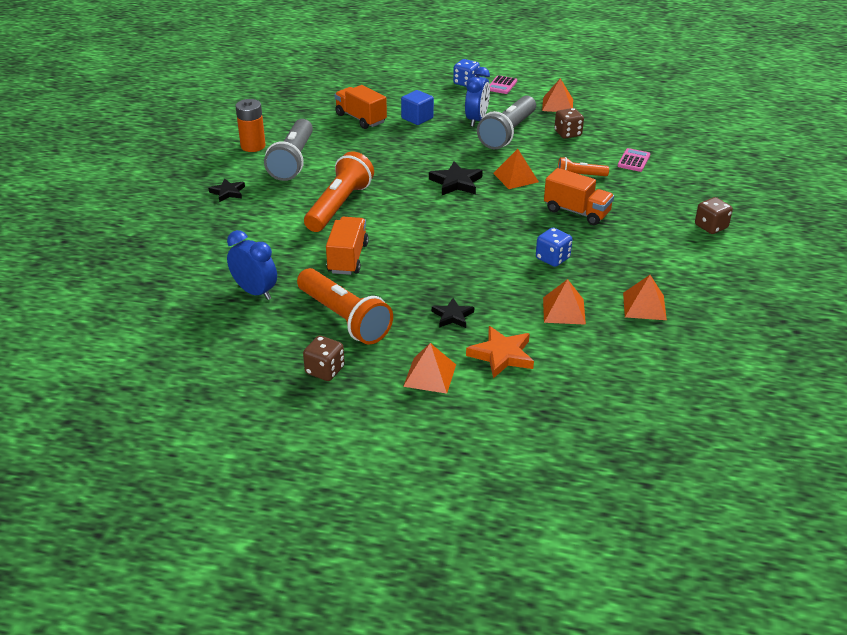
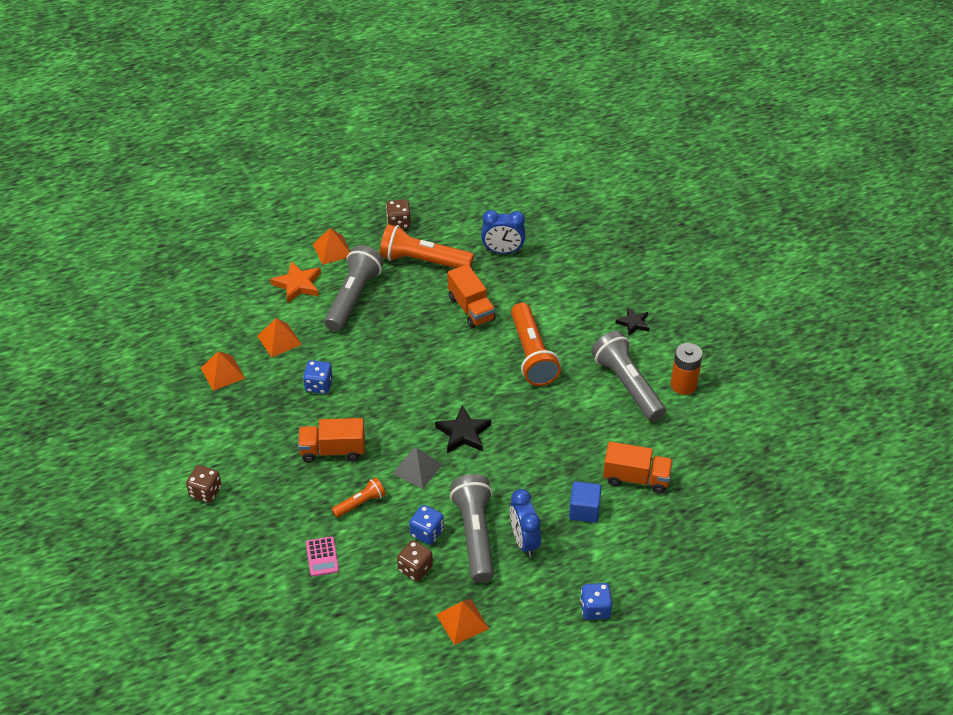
camera: 145 degrees right, 10 degrees up
(452, 316) = (353, 297): black star -> grey flashlight
(502, 85) = (552, 627): pink calculator -> none
(515, 177) = (417, 469): orange pyramid -> grey pyramid
(542, 145) = (427, 532): none -> blue dice

